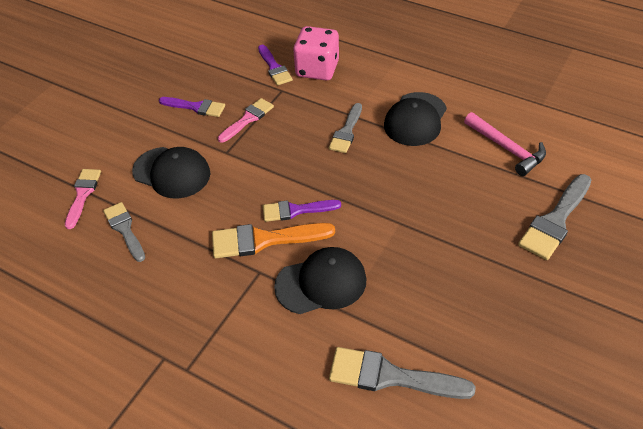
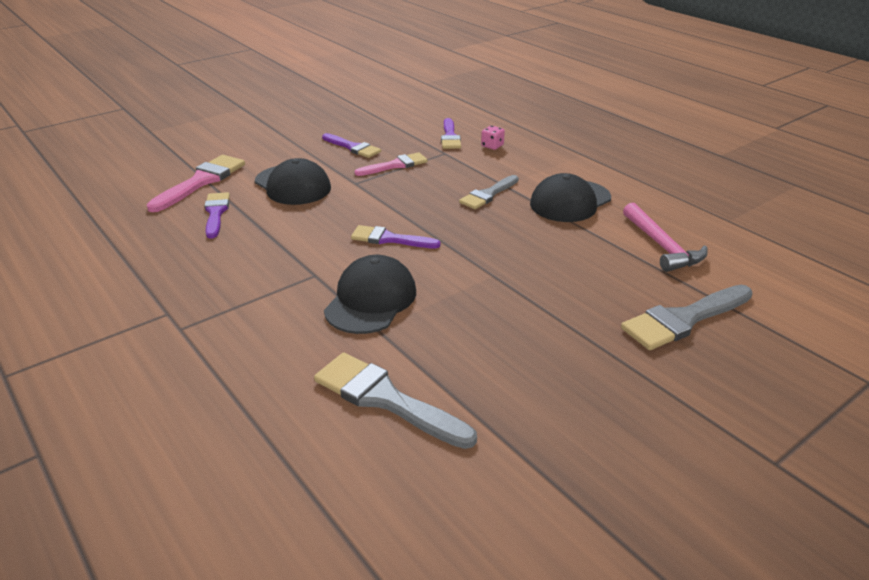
camera: 20 degrees right, 15 degrees down
(83, 194) = (201, 181): pink brush -> pink brush, size x1.52
(125, 229) = (216, 213): grey brush -> purple brush
(264, 240) = (340, 253): orange brush -> none
(317, 69) = (492, 146): pink dice -> pink dice, size x0.43
(321, 283) = (371, 300): black cap -> black cap turned 75 degrees counterclockwise

